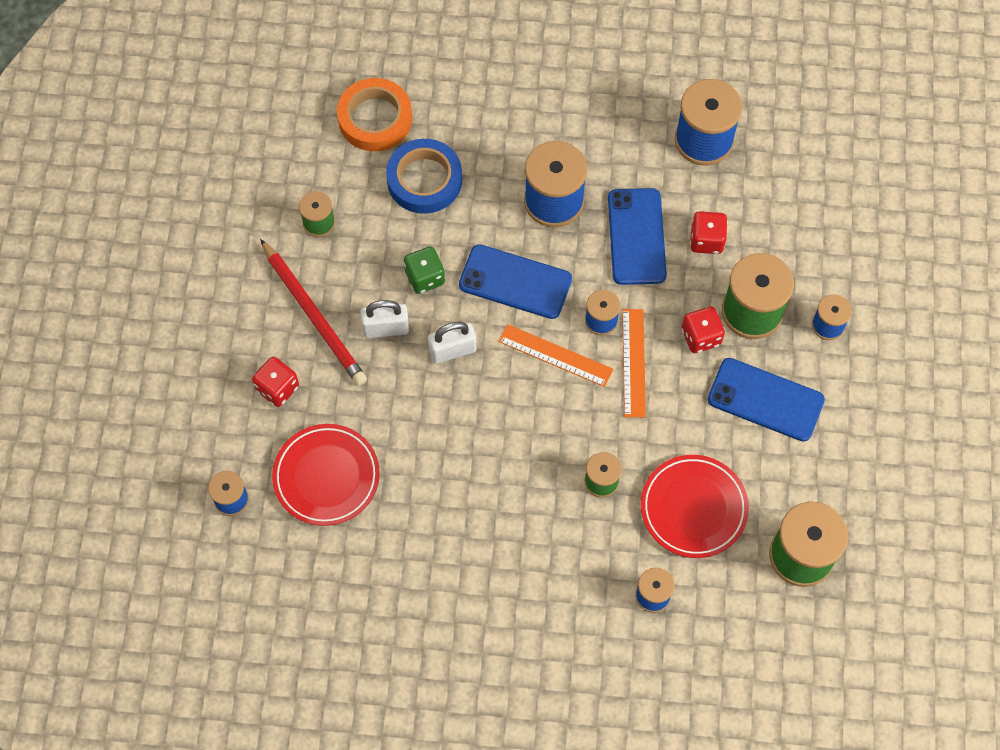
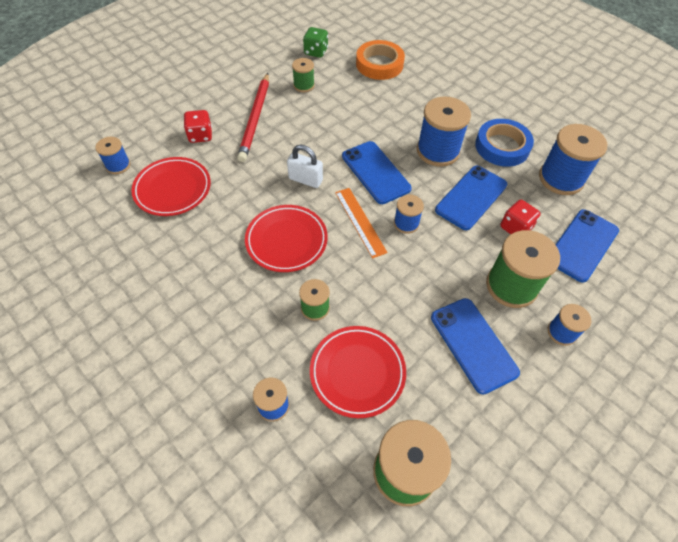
camera: 40 degrees right, 10 degrees down
(386, 328) = (283, 147): white padlock -> none
(424, 180) = (376, 101): blue tape -> blue tape (502, 146)
(425, 277) = (329, 139): green dice -> green dice (316, 52)
(506, 436) = (286, 241): none -> red plate
(634, 362) = (404, 259): orange ruler -> none
(701, 337) = (462, 275): red dice -> none
(780, 211) = (582, 245): none -> blue phone

